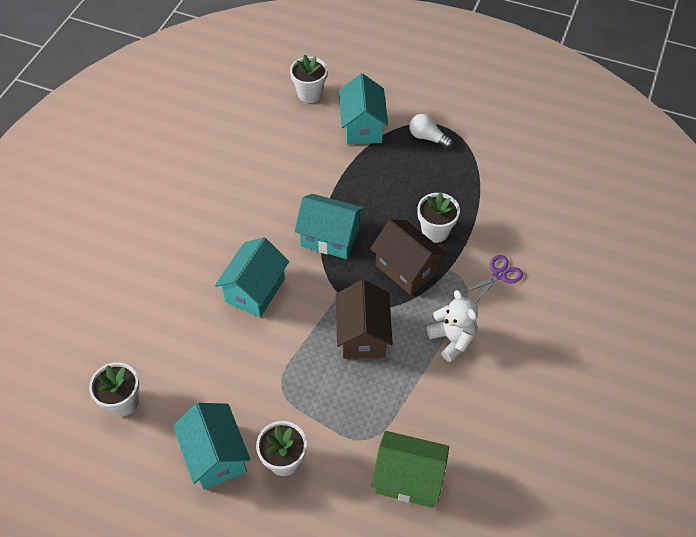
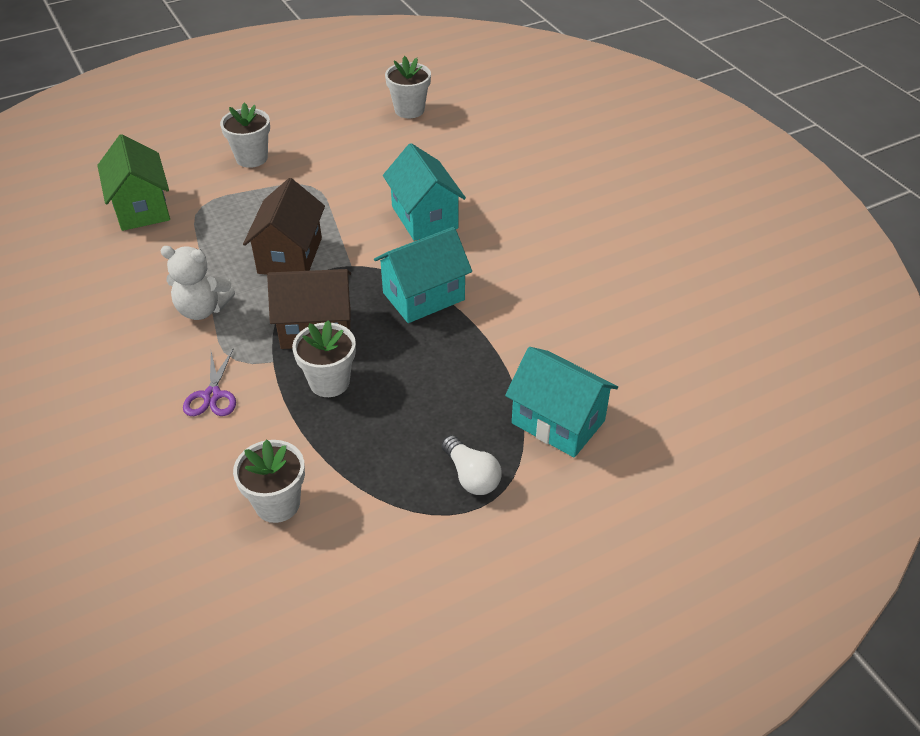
camera: 130 degrees right, 10 degrees down
(216, 455) = (304, 131): turquoise house -> none
(310, 94) = (671, 407): white flower pot -> white flower pot (277, 504)
(363, 335) = (290, 255): brown house -> brown house turned 60 degrees clockwise
(408, 478) = (142, 208): green house -> green house turned 75 degrees counterclockwise
(427, 138) = (471, 476): white light bulb -> white light bulb turned 75 degrees clockwise

